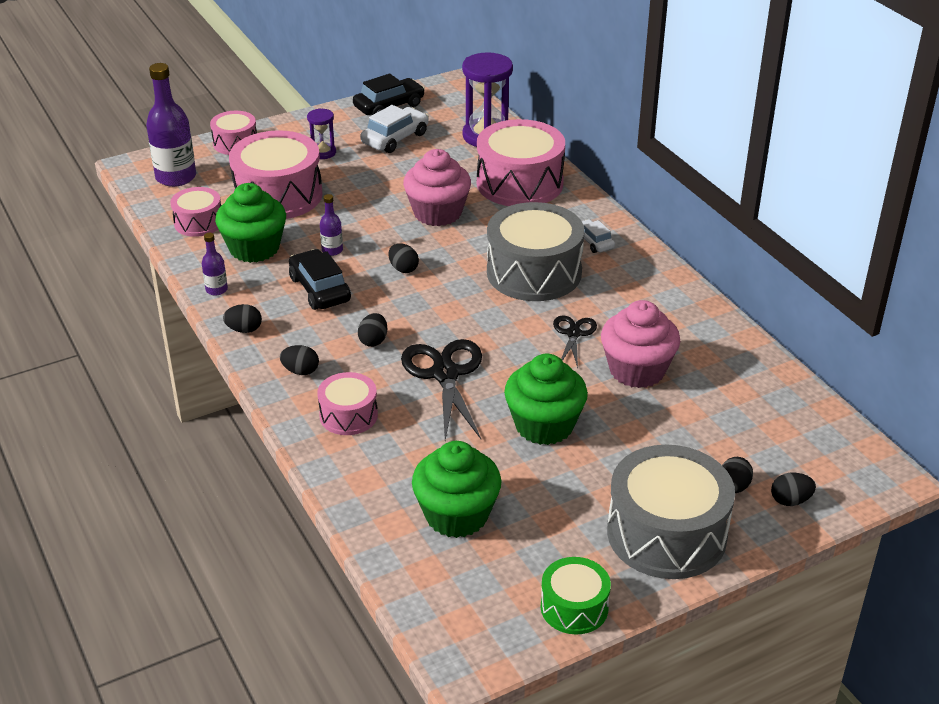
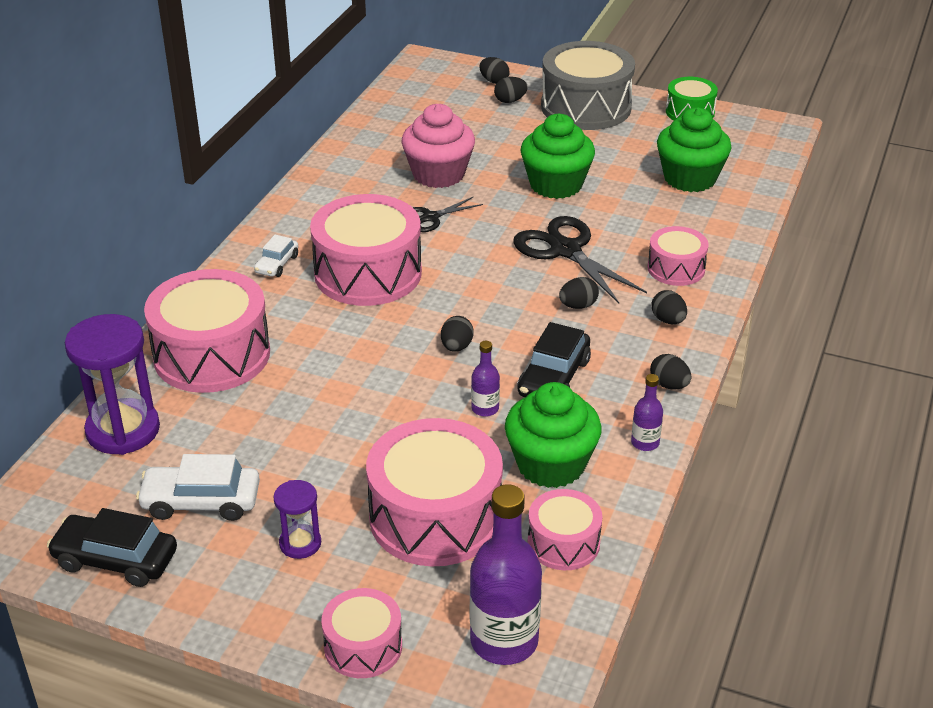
camera: 130 degrees left, 0 degrees up
(437, 213) = (334, 378): pink cupcake -> none
(445, 374) = (565, 250): black scissors -> black scissors turned 105 degrees clockwise
(534, 272) = (368, 273): grey drum -> pink drum

